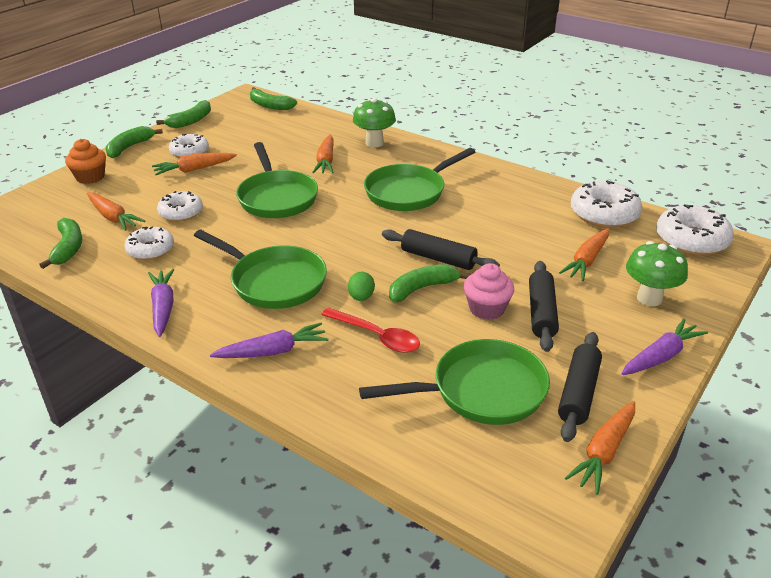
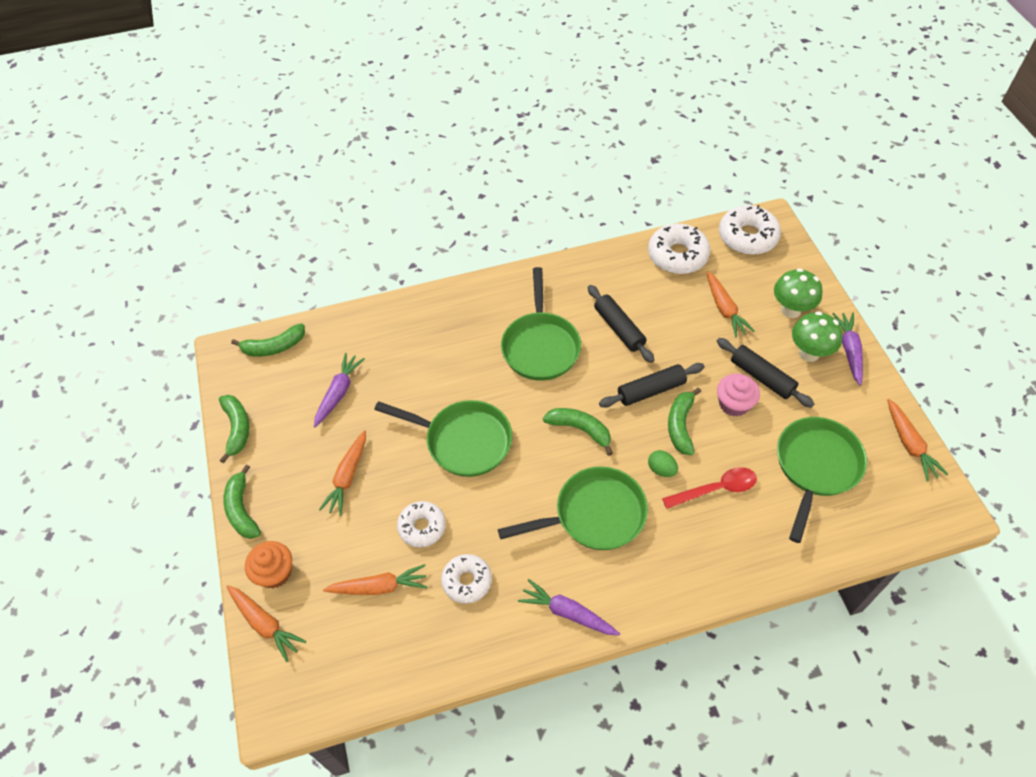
camera: 50 degrees left, 20 degrees up
(68, 248) = (404, 648): green banana -> green banana (580, 429)
(189, 152) = (306, 463): white donut -> none
(273, 351) = (685, 565): purple carrot -> purple carrot (338, 393)
(326, 161) = (433, 369): orange carrot -> orange carrot (265, 624)
(374, 143) = (435, 316): green mushroom -> green mushroom (809, 353)
(578, 393) = (852, 418): black rolling pin -> black rolling pin (619, 328)

